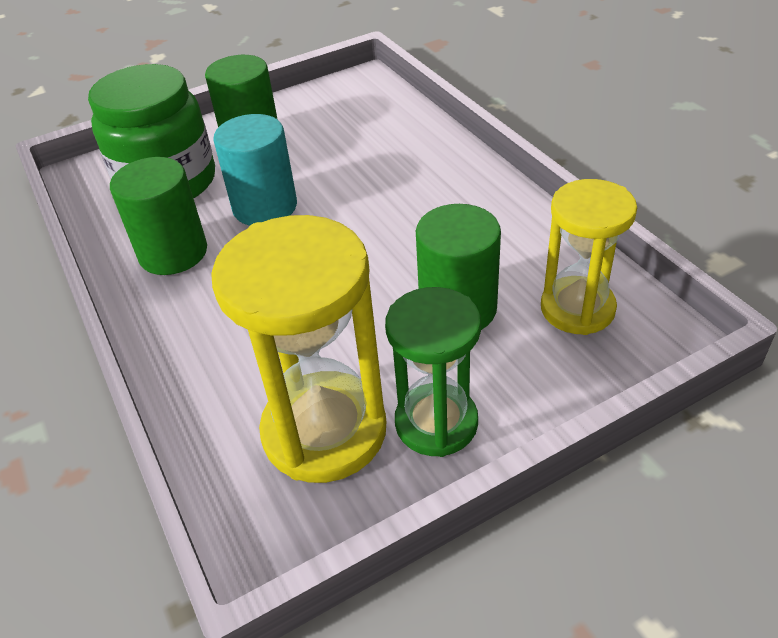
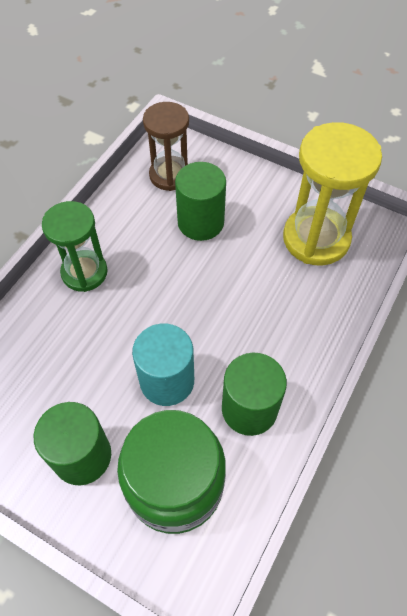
camera: 125 degrees left, 15 degrees up
(436, 423) = (279, 200): green hourglass -> green hourglass (84, 272)
(577, 309) = (170, 175): yellow hourglass -> brown hourglass

